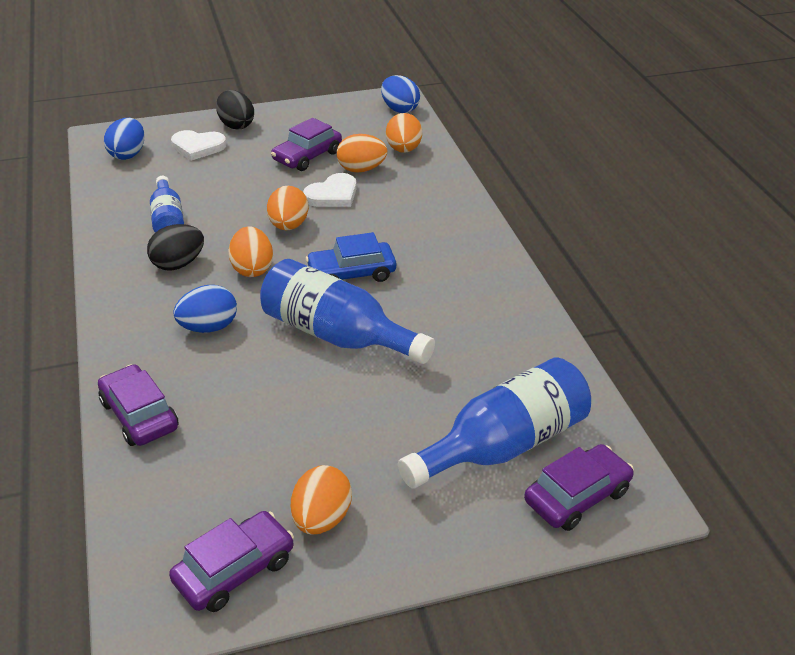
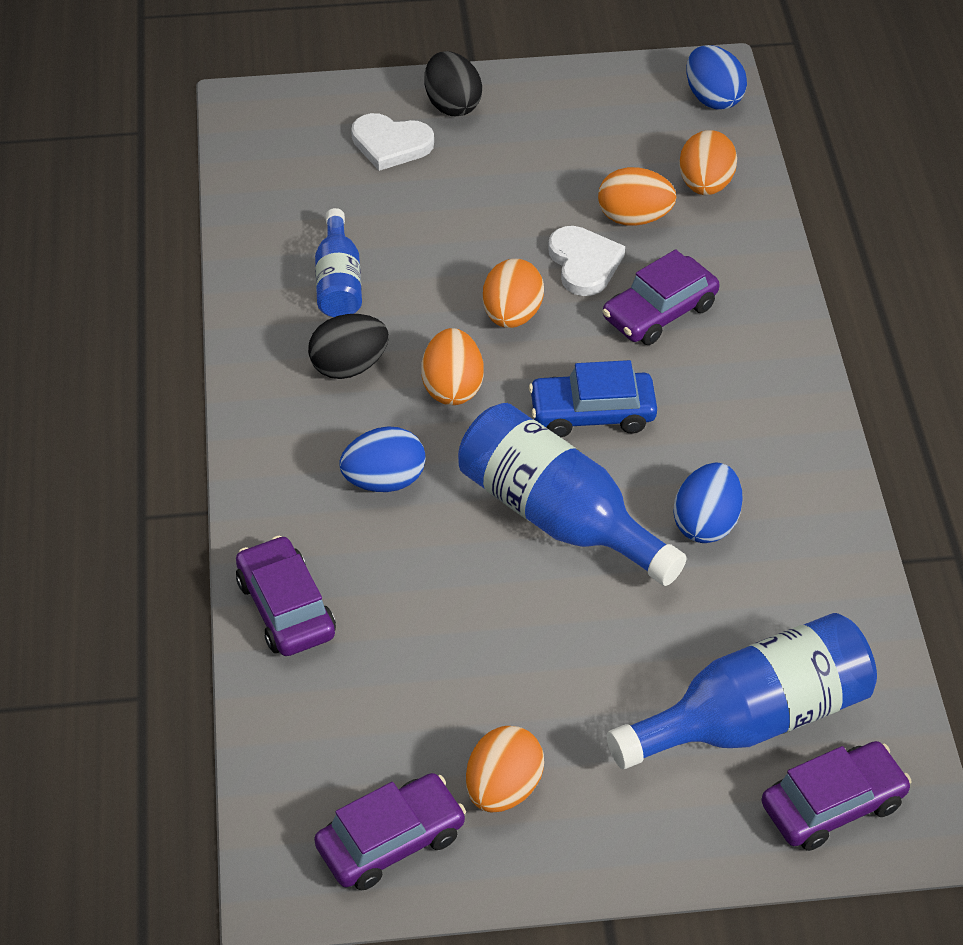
camera: 10 degrees right, 10 degrees up
(128, 154) = (285, 148): blue egg -> blue egg (706, 523)
(307, 156) = (555, 182): purple car -> purple car (659, 312)
(333, 195) = (584, 263): white heart -> white heart turned 75 degrees counterclockwise

